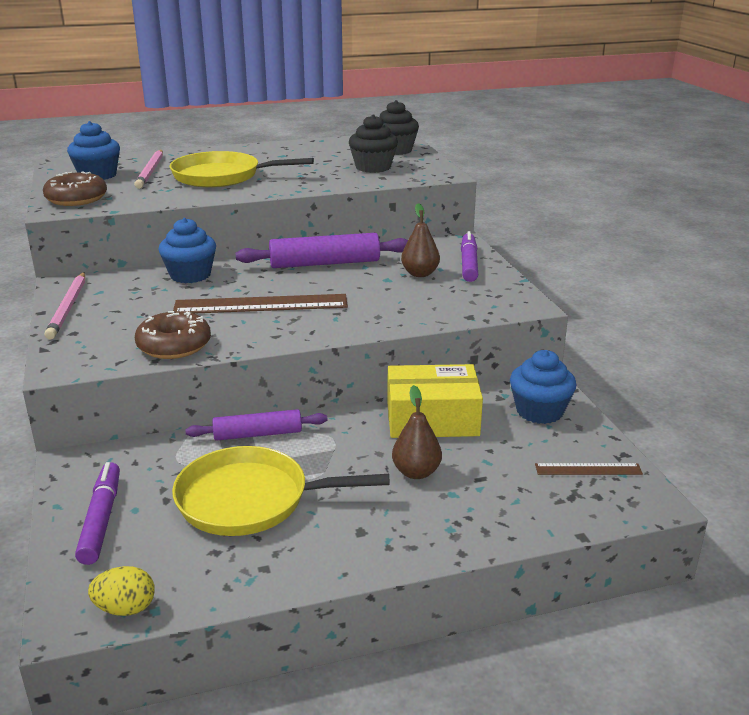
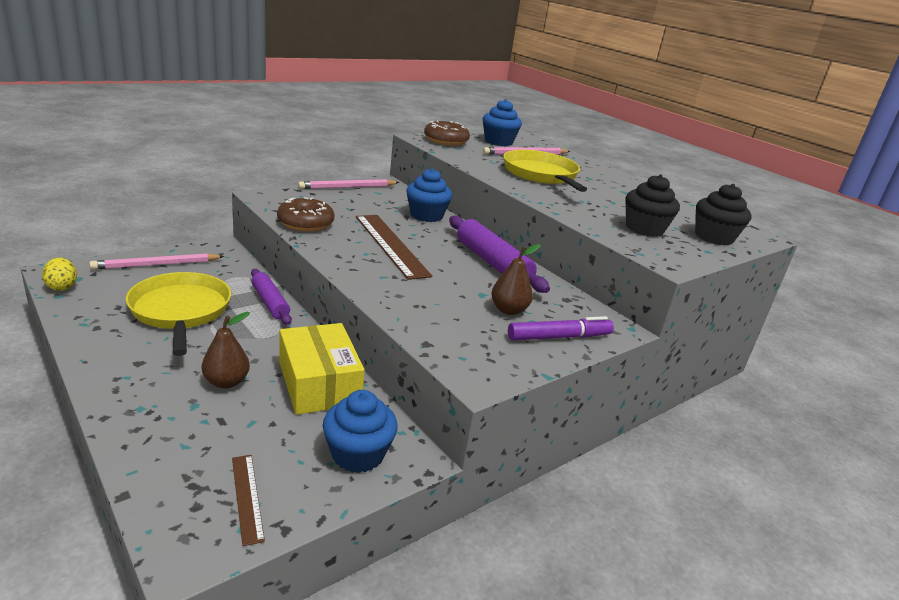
camera: 65 degrees right, 0 degrees up
(101, 519) = (157, 265): purple marker -> pink pencil

